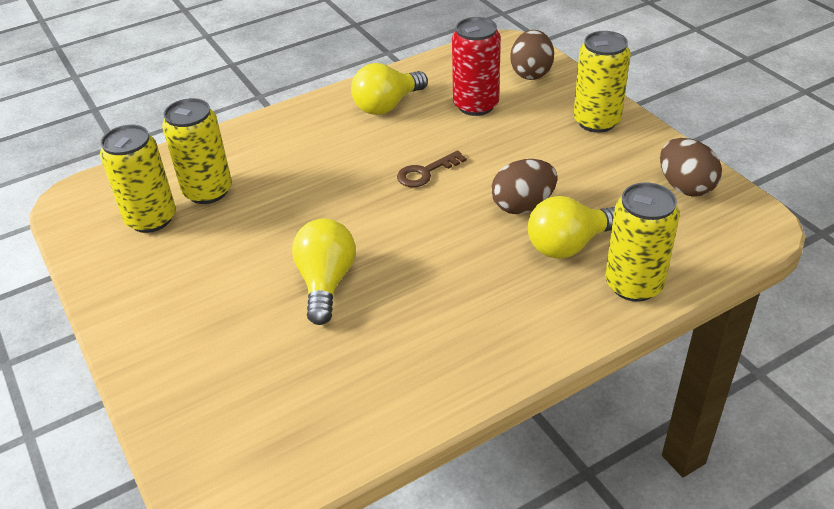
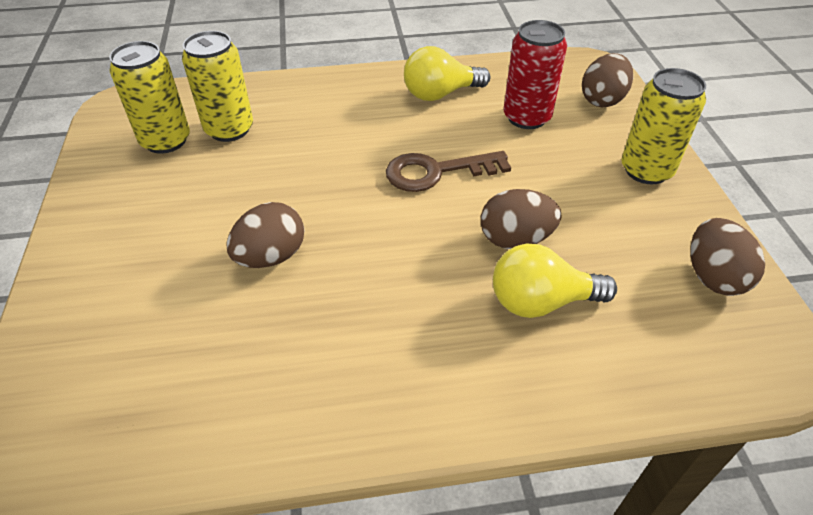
camera: 20 degrees right, 5 degrees up
(326, 283) = (271, 257): yellow light bulb -> brown egg
(426, 172) = (436, 172): brown key -> brown key, size x1.55
(634, 285) = (591, 378): yellow can -> none

